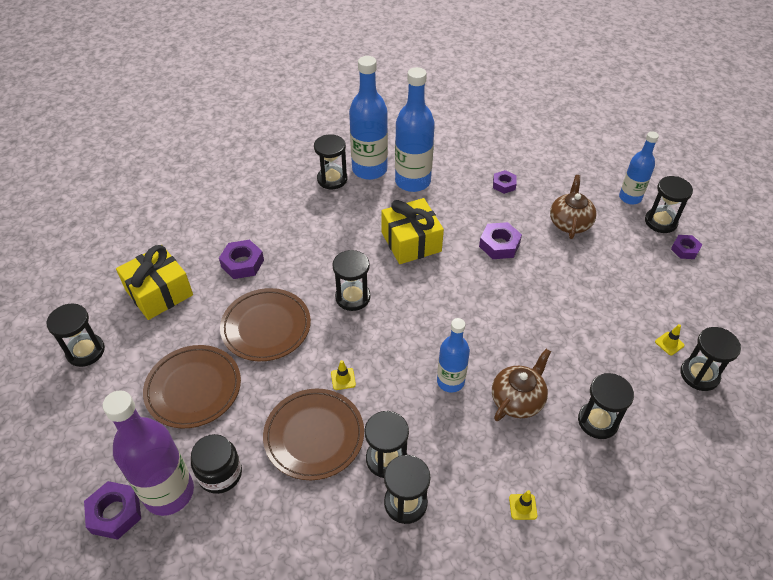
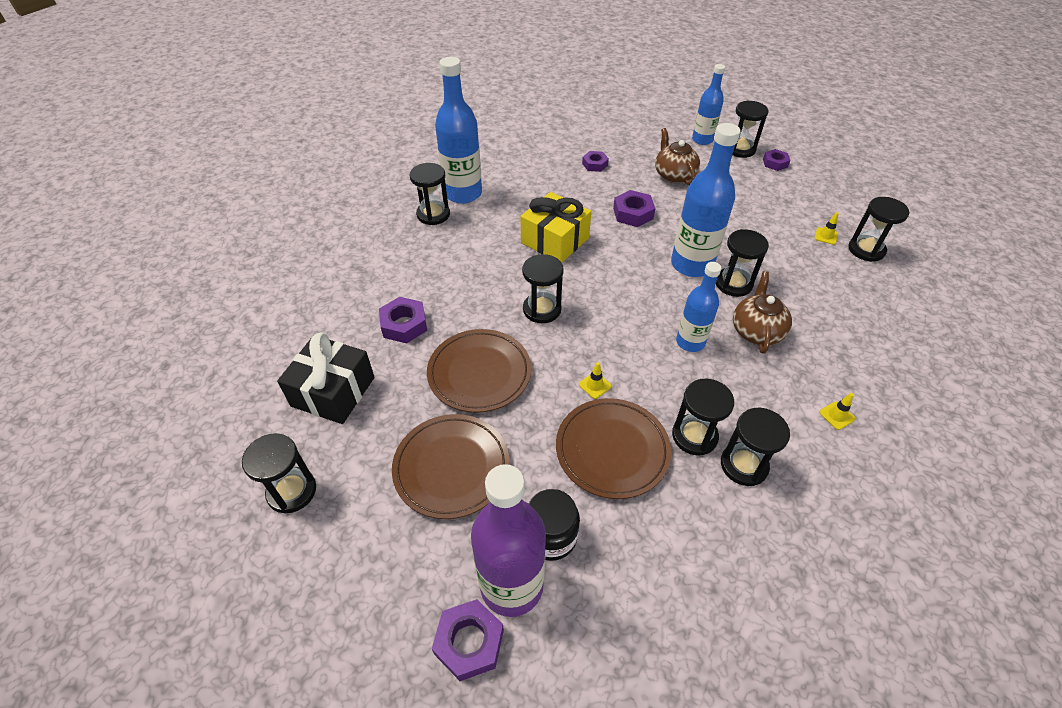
camera: 30 degrees left, 0 degrees up
(159, 293) = (333, 391): yellow gift -> black gift
(412, 181) = (512, 190): blue bottle -> blue bottle (691, 264)
(598, 421) = (829, 318): black hourglass -> black hourglass (733, 284)

